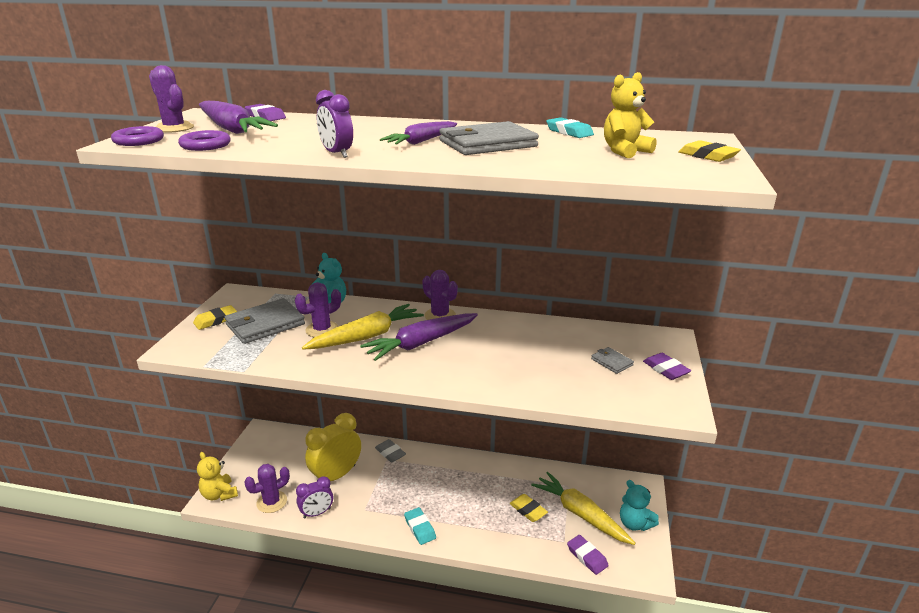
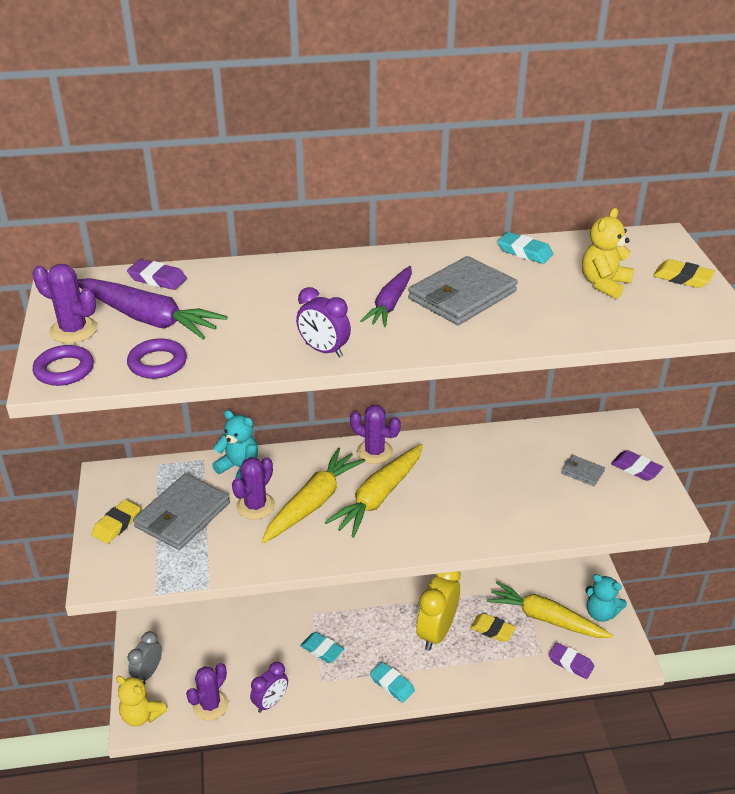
camera: 20 degrees left, 10 degrees up
(243, 467) = (148, 673): none -> grey clock
(336, 475) = (266, 651): yellow clock -> yellow clock (436, 632)
(379, 486) = (322, 650): none -> turquoise eraser
(390, 453) = (312, 605): grey eraser -> none
(421, 343) = (378, 497): purple carrot -> yellow carrot

